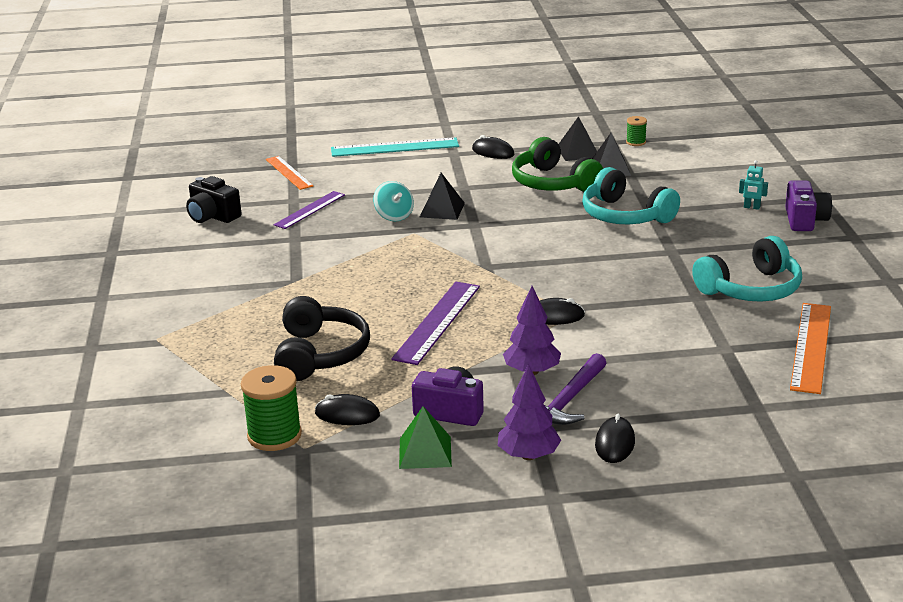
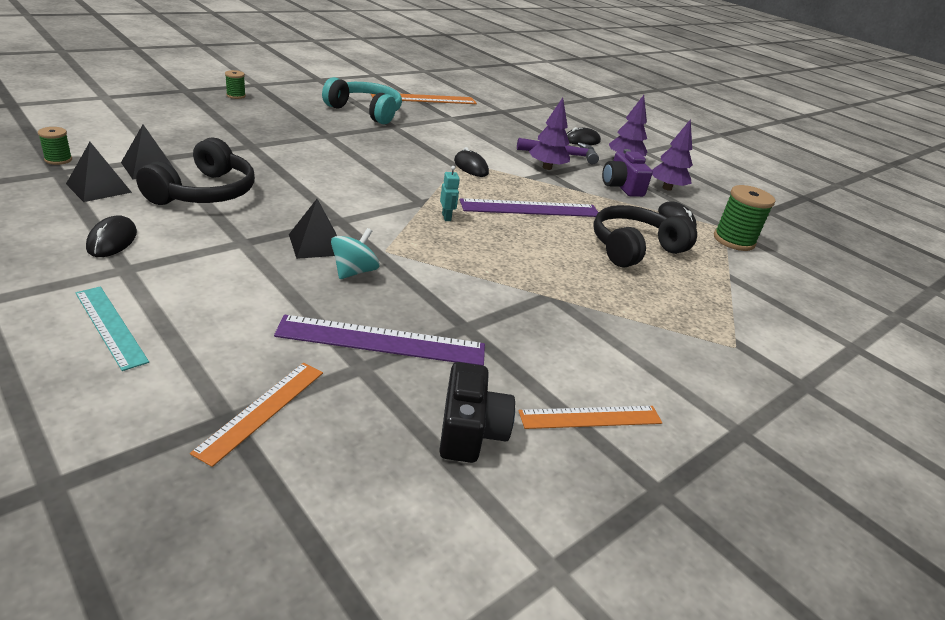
camera: 130 degrees left, 5 degrees up
(177, 252) = (591, 417): none -> orange ruler
(309, 210) = (382, 341): purple ruler -> purple ruler, size x1.52
(395, 147) = (110, 326): turquoise ruler -> turquoise ruler, size x0.66
(425, 452) = (666, 188): green pyramid -> purple tree
(553, 183) = (204, 192): green headphones -> black headphones
(625, 215) = (268, 154): turquoise headphones -> none
(751, 207) = (220, 111): turquoise robot -> turquoise robot (446, 217)
(805, 220) = (236, 96): purple camera -> green spool

